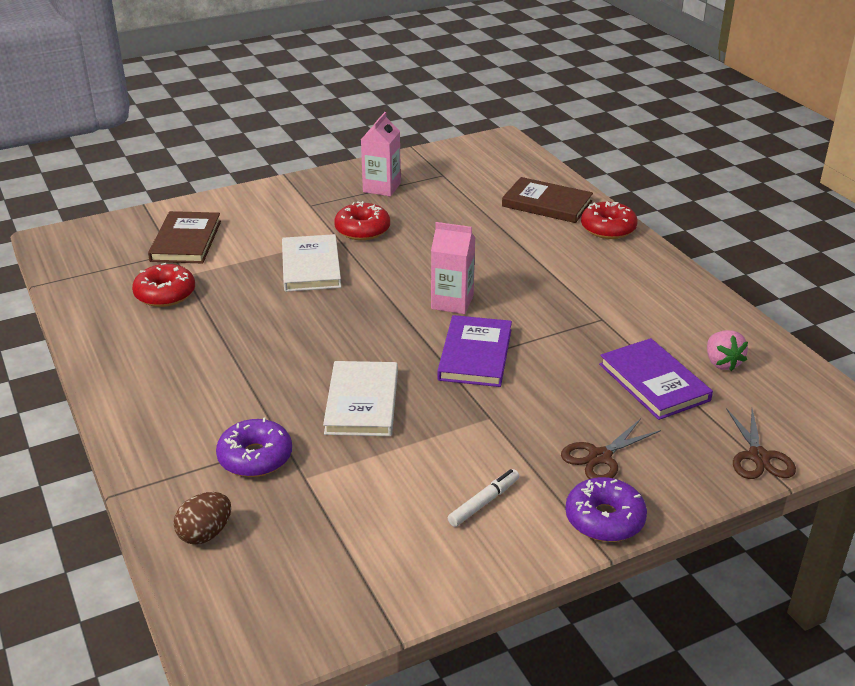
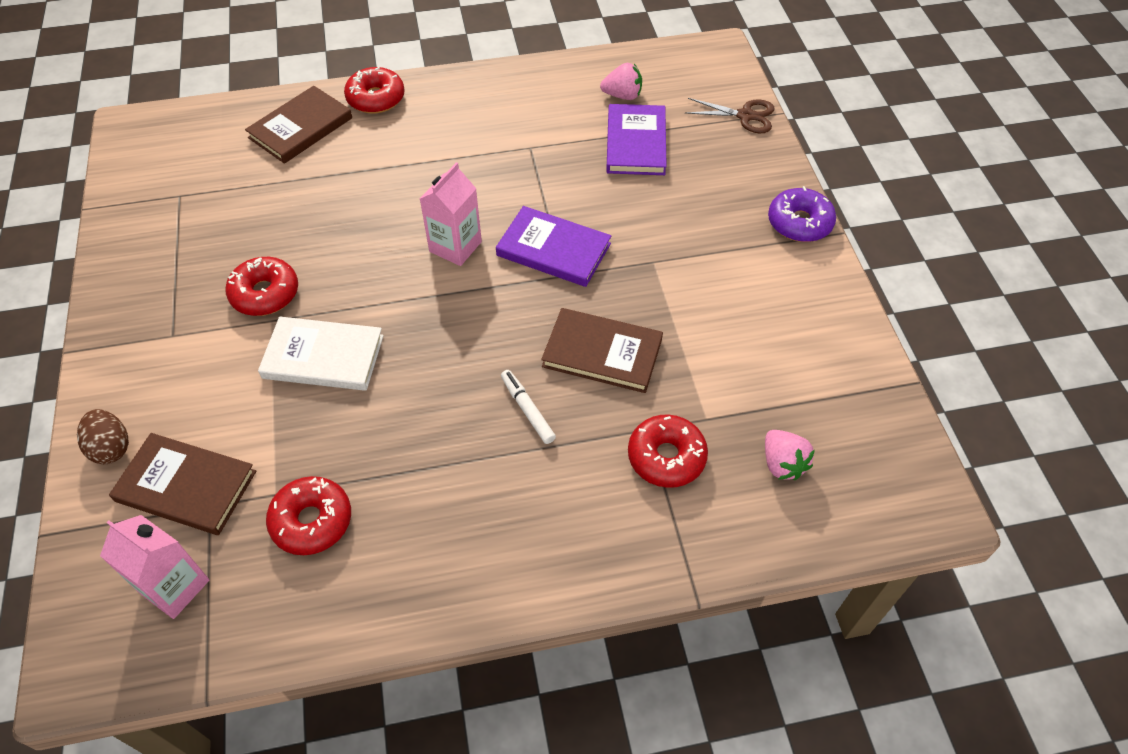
camera: 75 degrees left, 20 degrees up
(205, 534) = (772, 513): brown egg -> brown egg (111, 447)
(255, 457) = (666, 457): purple donut -> red donut
(263, 536) = (782, 464): none -> pink strawberry
(362, 402) = (602, 353): white book -> brown book
(381, 187) = (173, 257): pink carton -> pink carton (175, 586)
(484, 502) = (766, 293): white marker -> white marker (527, 410)
(599, 457) = (725, 204): brown scissors -> none
(654, 382) = (636, 143): purple book -> purple book turned 75 degrees counterclockwise

